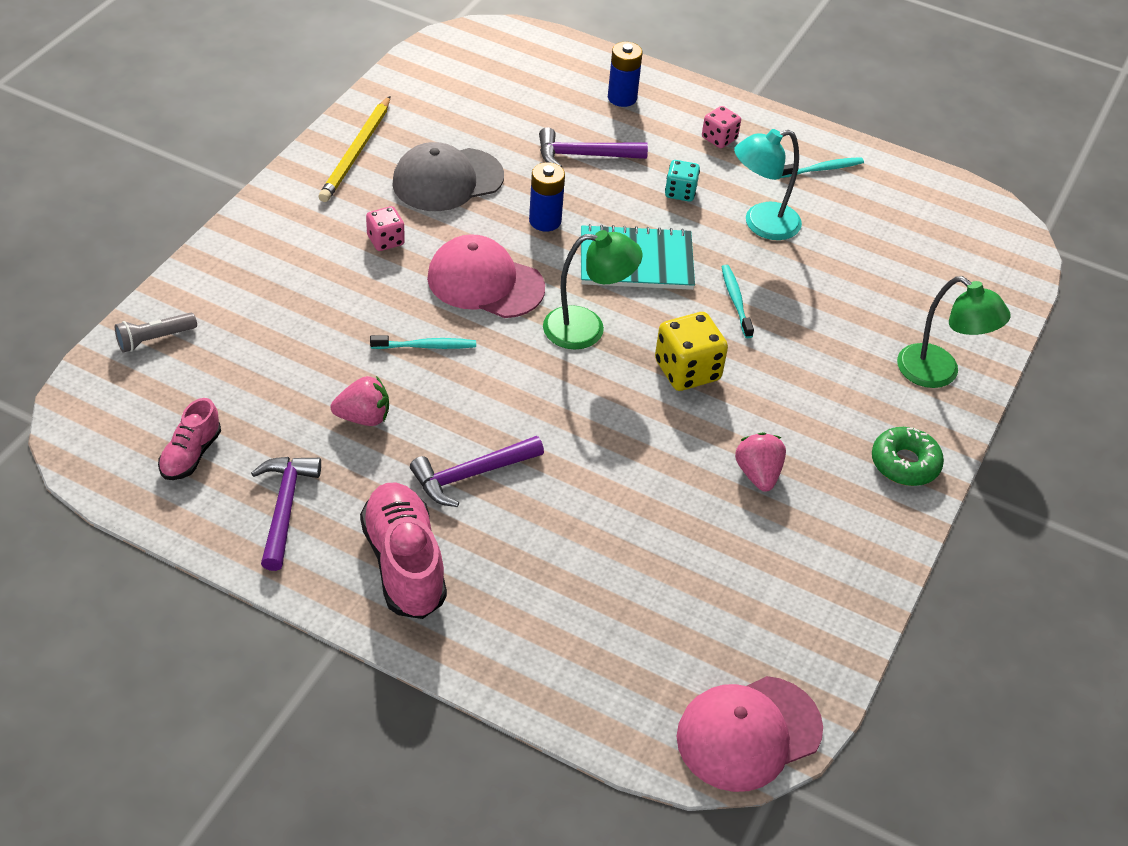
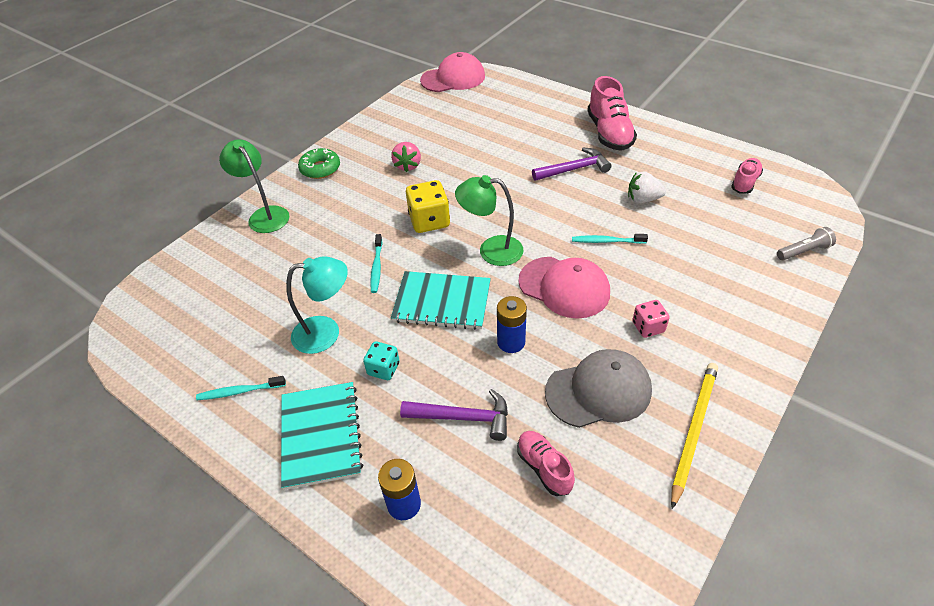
camera: 165 degrees left, 0 degrees up
(285, 507) = (679, 157): purple hammer -> none
(363, 417) = (643, 199): pink strawberry -> white strawberry
(501, 123) = (544, 467): none -> pink shoe
(719, 139) = (320, 435): pink dice -> turquoise notebook

